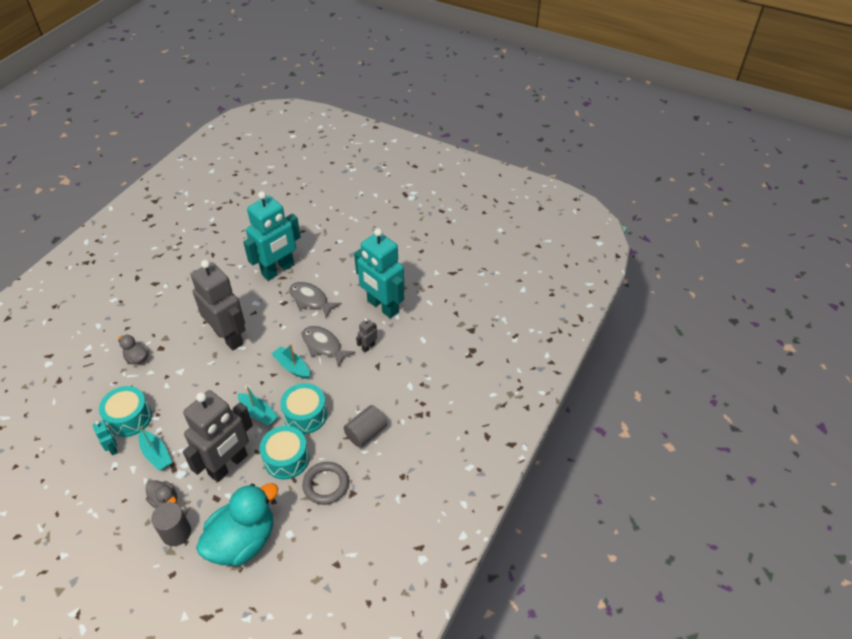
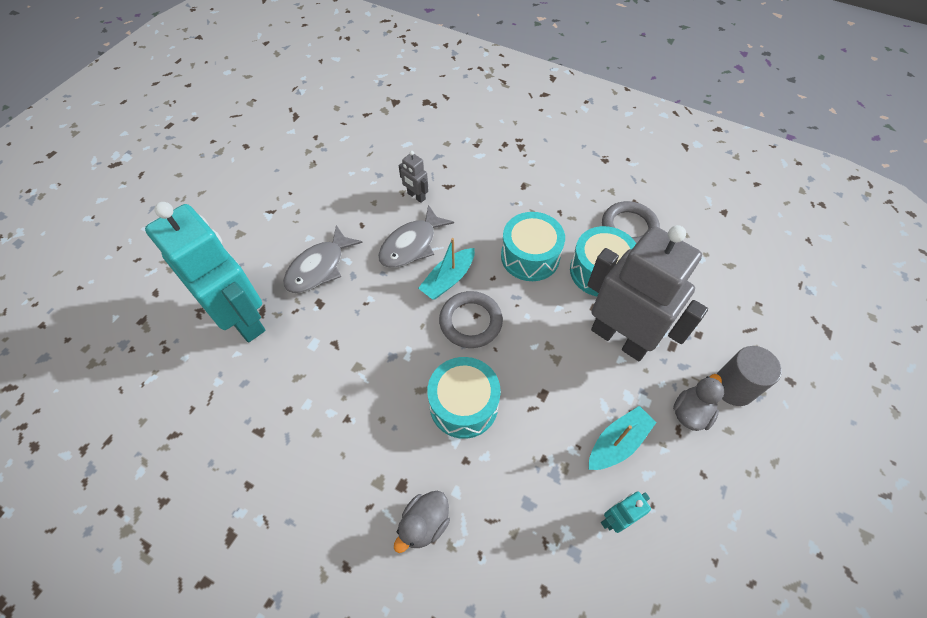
camera: 90 degrees left, 10 degrees up
(129, 418) = (555, 505): turquoise drum -> turquoise drum (463, 404)
(229, 337) = (385, 373): grey robot -> none
(243, 541) = (723, 305): turquoise duck -> none
(257, 379) = (470, 322): none -> grey ring
(258, 413) = (531, 312): turquoise boat -> none
(366, 433) = (551, 193): grey cylinder -> none
(382, 307) = (345, 184): turquoise robot -> none

